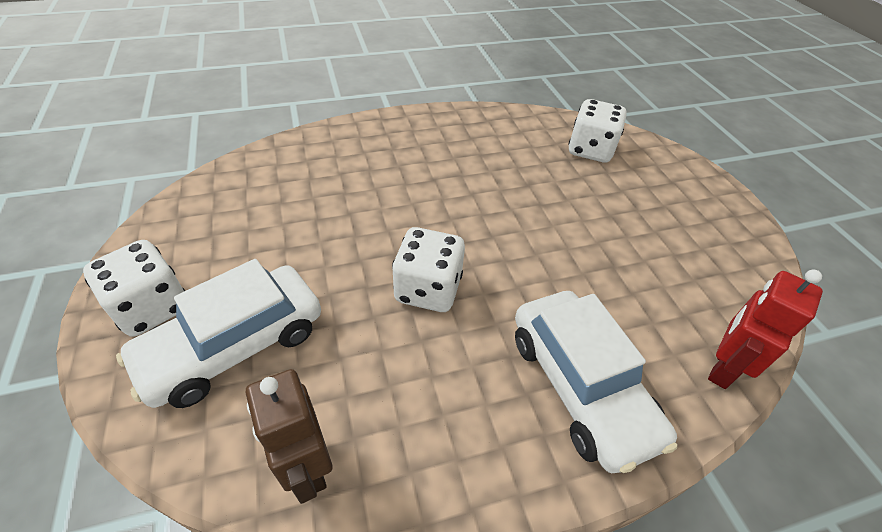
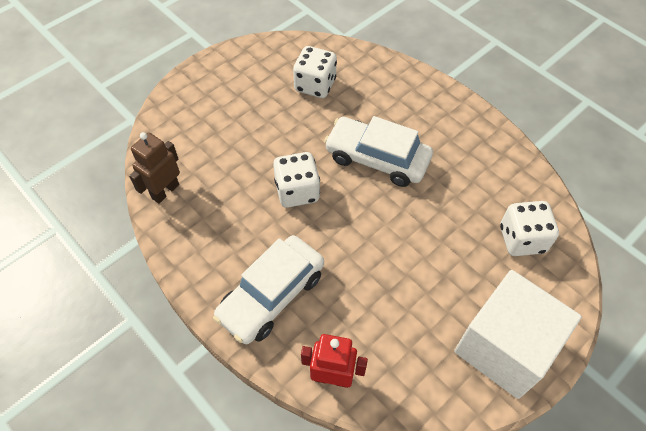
camera: 65 degrees right, 10 degrees up
(152, 307) = (212, 82): white dice -> white dice (315, 85)
(234, 345) = (210, 127): white car -> white car (377, 159)
(706, 211) = (504, 347): none -> white cube

